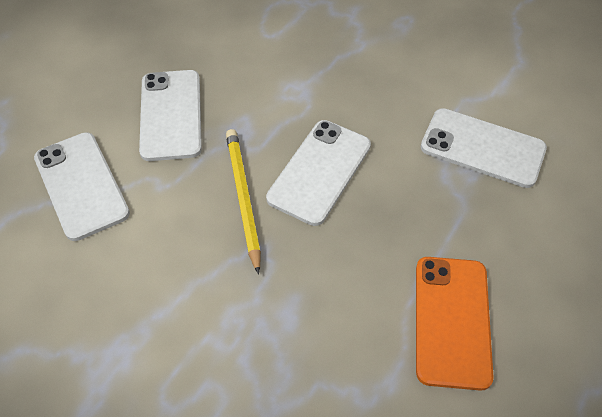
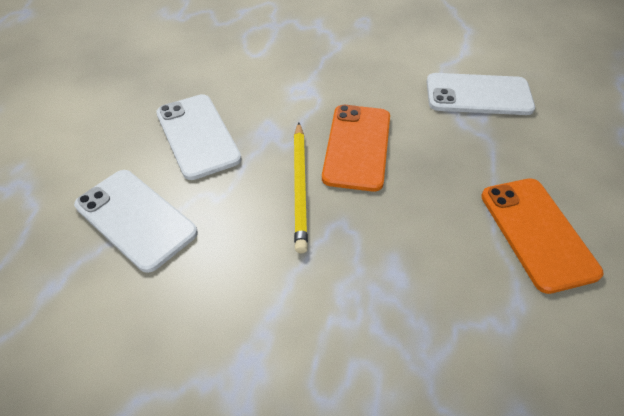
camera: 20 degrees left, 5 degrees down
(243, 198) = (300, 186): yellow pencil -> yellow pencil turned 150 degrees counterclockwise
(319, 172) = (357, 147): white phone -> orange phone

